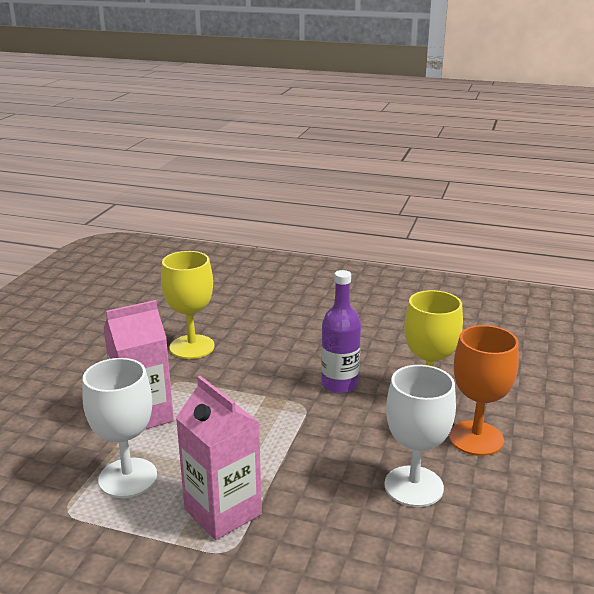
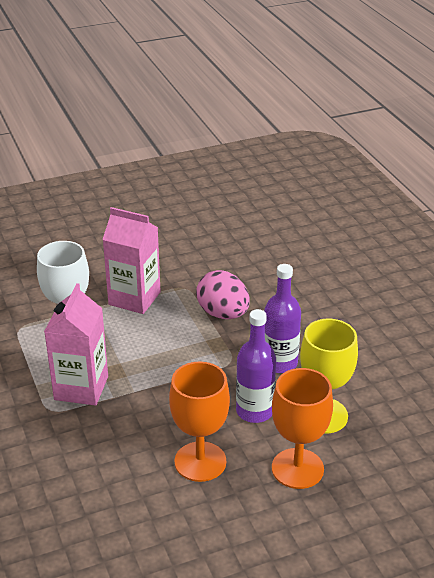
camera: 50 degrees right, 10 degrees up
(192, 347) = (235, 269): yellow goblet -> none
(239, 380) = (223, 314): none -> pink egg
(383, 425) = (254, 411): none -> purple bottle
(413, 486) = (200, 461): white goblet -> orange goblet

